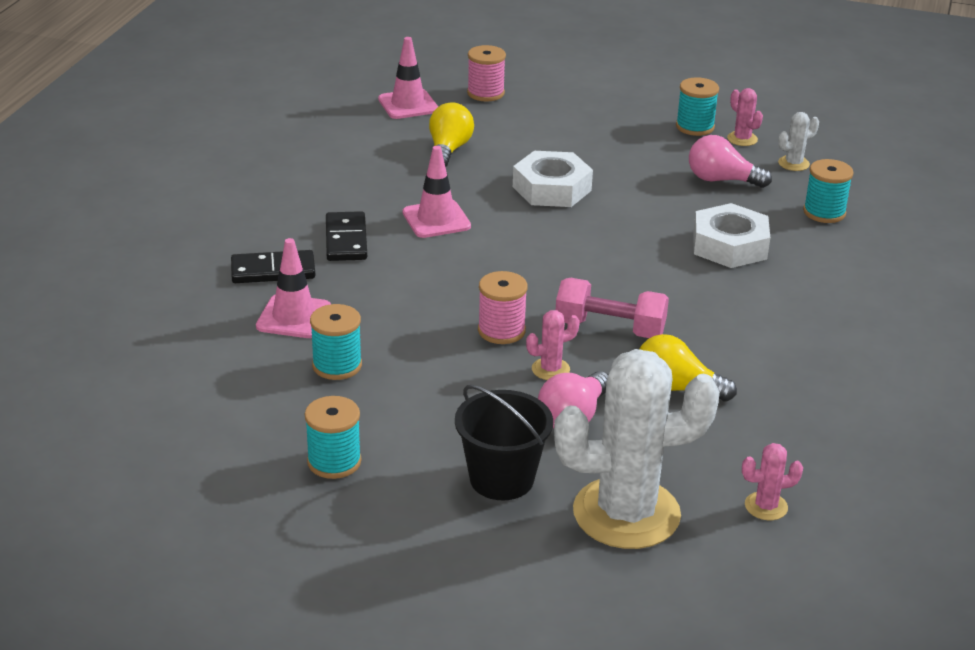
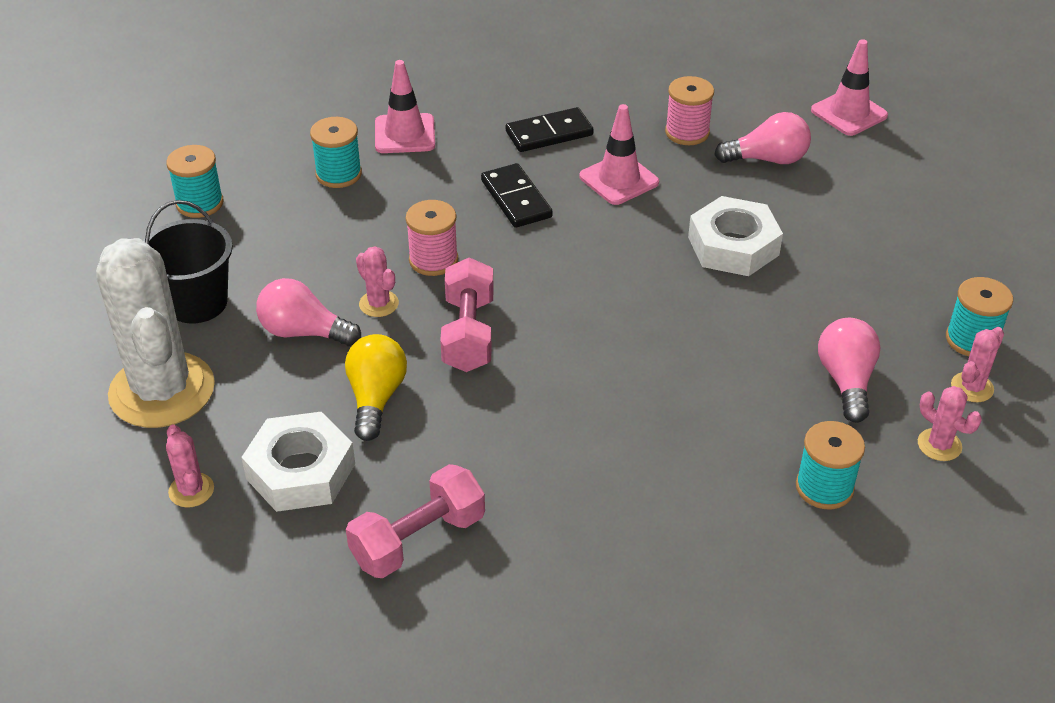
camera: 75 degrees right, 10 degrees up
(273, 271) = (474, 106): black domino -> black domino (516, 199)
(448, 150) = (767, 159): yellow light bulb -> pink light bulb
(485, 93) = (920, 159): pink spool -> pink spool (687, 132)
(729, 245) = (689, 406): white nut -> white nut (301, 471)
(793, 163) = (939, 445): white cactus -> pink cactus
(845, 391) = (418, 539): none -> pink dumbbell

